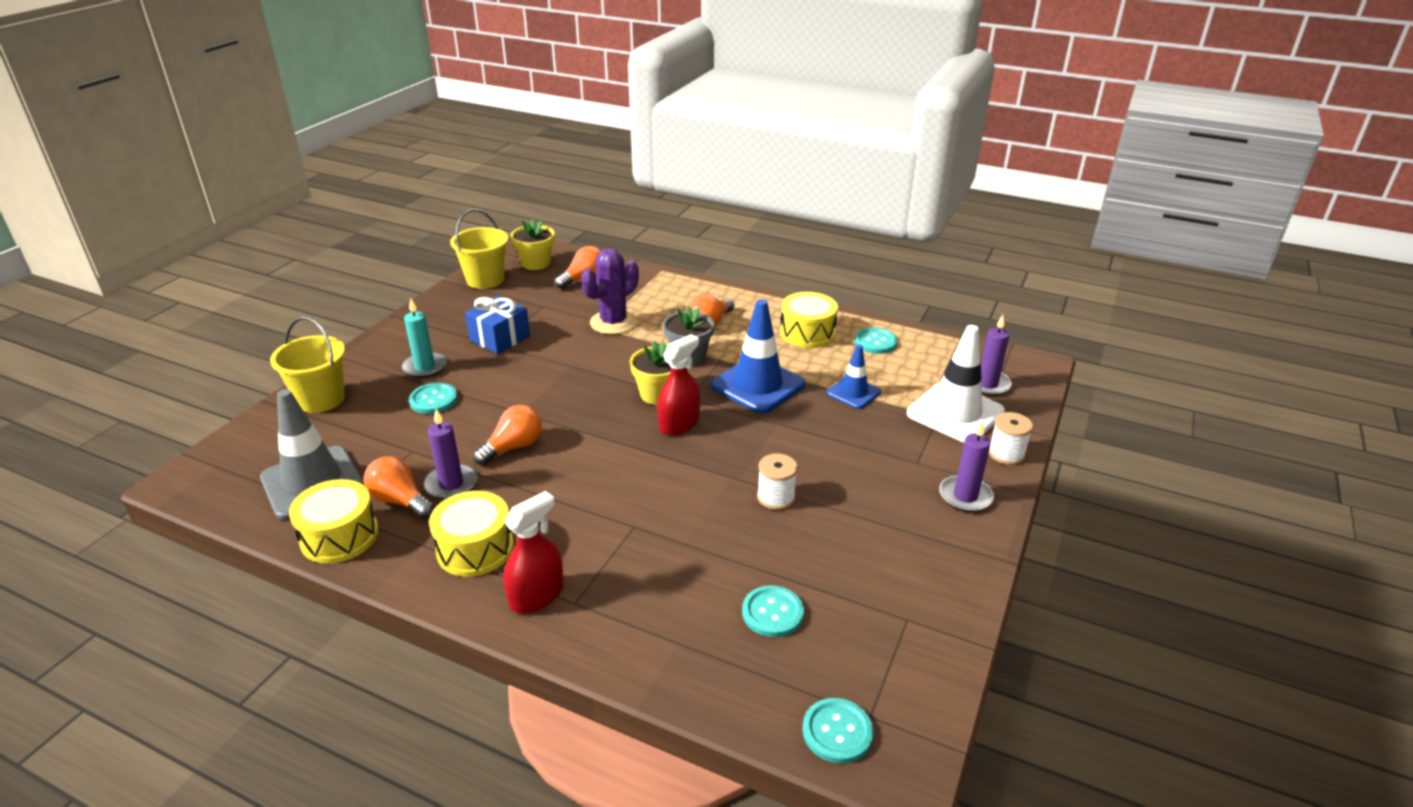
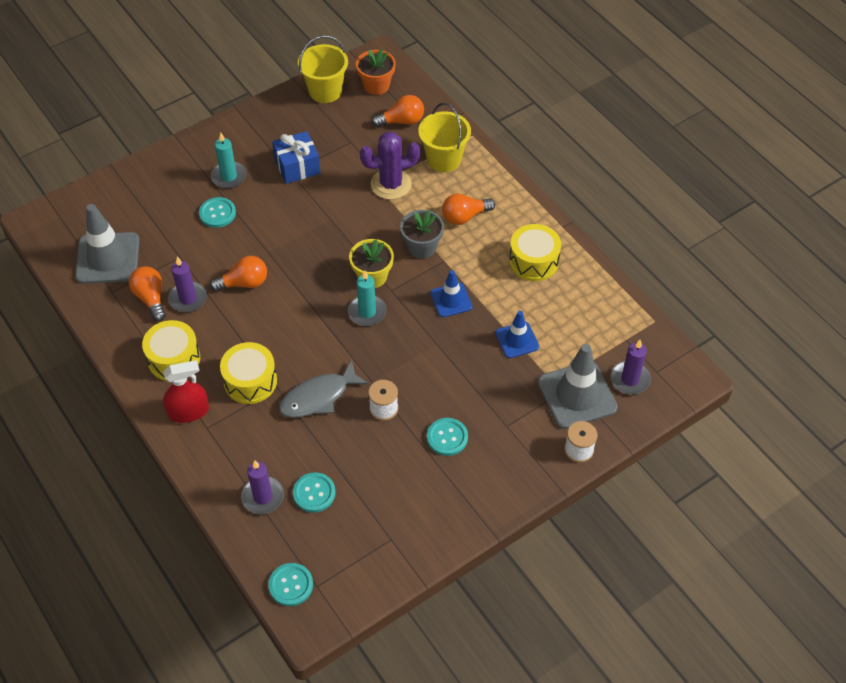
camera: 30 degrees right, 20 degrees up
(321, 399) = (146, 180): yellow bucket -> yellow bucket (444, 159)
(339, 536) = (103, 311): yellow drum -> yellow drum (250, 381)
(536, 263) = (376, 85): yellow flower pot -> orange flower pot
(679, 423) = (367, 312): red spray bottle -> turquoise candle
(692, 516) = (318, 397): none -> grey fish
(758, 385) = (451, 300): blue traffic cone -> blue traffic cone, size x0.57
(875, 342) = (580, 295): turquoise button -> turquoise button (447, 437)
(955, 413) = (577, 395): white traffic cone -> grey traffic cone
(965, 496) = (513, 470): purple candle -> purple candle (263, 497)

